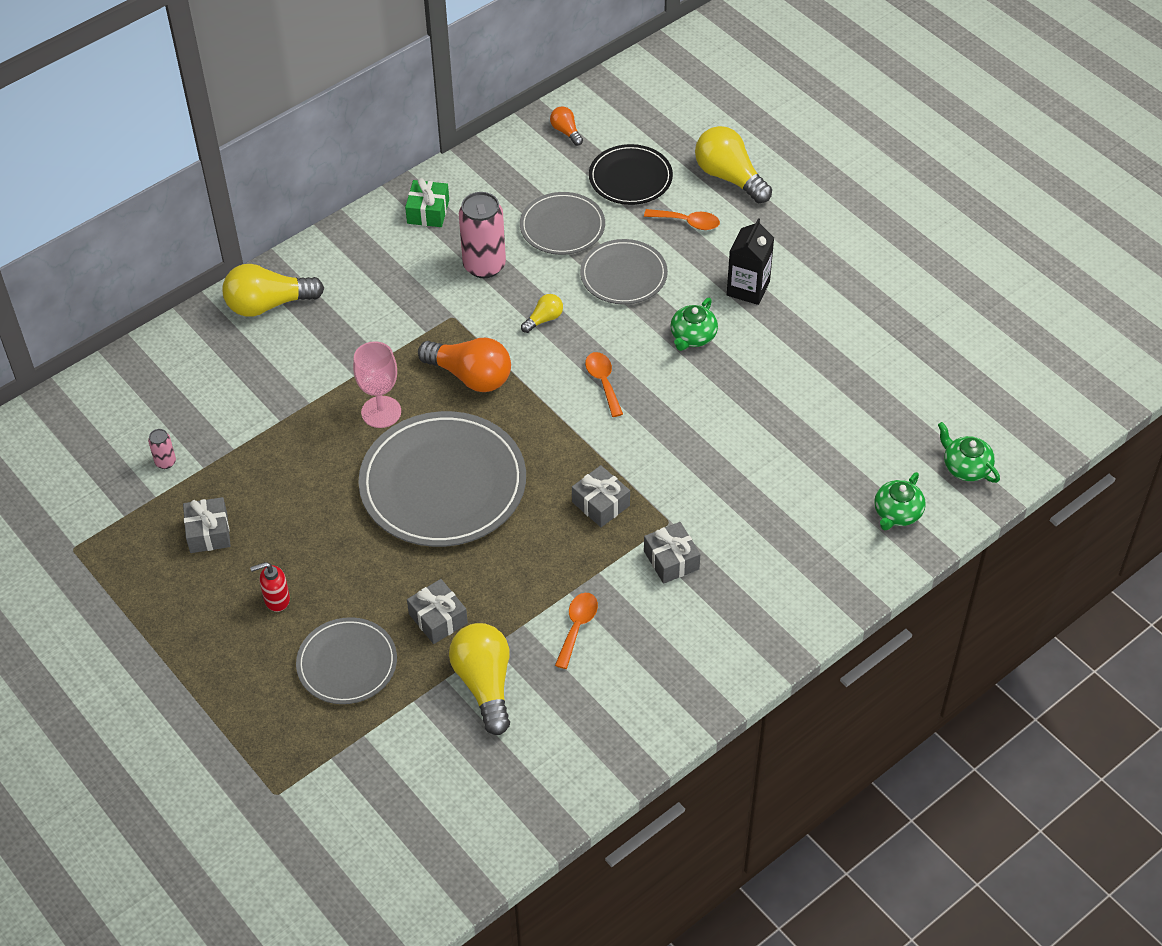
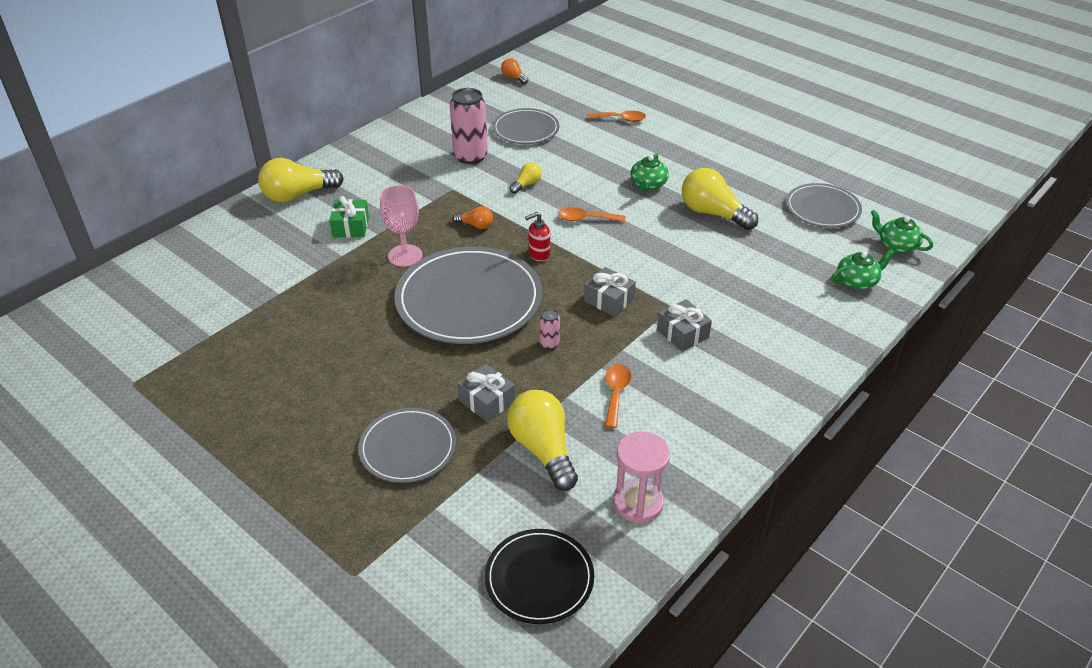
camera: 10 degrees left, 10 degrees down
(165, 462) = (217, 309): pink can -> pink can (549, 344)
(208, 532) = (262, 357): grey gift -> none
(276, 599) = (332, 403): red soap dispenser -> red soap dispenser (539, 254)
(428, 212) = (419, 129): green gift -> green gift (351, 227)
(470, 376) = (475, 225): orange light bulb -> orange light bulb, size x0.50
(566, 757) = (638, 503): none -> pink hourglass
(603, 382) = (586, 219): orange spoon -> orange spoon turned 60 degrees counterclockwise
(623, 275) = (581, 153): grey plate -> grey plate (822, 208)
(630, 178) = (569, 98): black plate -> black plate (539, 578)
(729, 177) = (643, 92): yellow light bulb -> yellow light bulb (713, 213)
(748, 288) = (680, 152): black carton -> none
(897, 513) = (857, 281): green teapot -> green teapot turned 135 degrees counterclockwise

